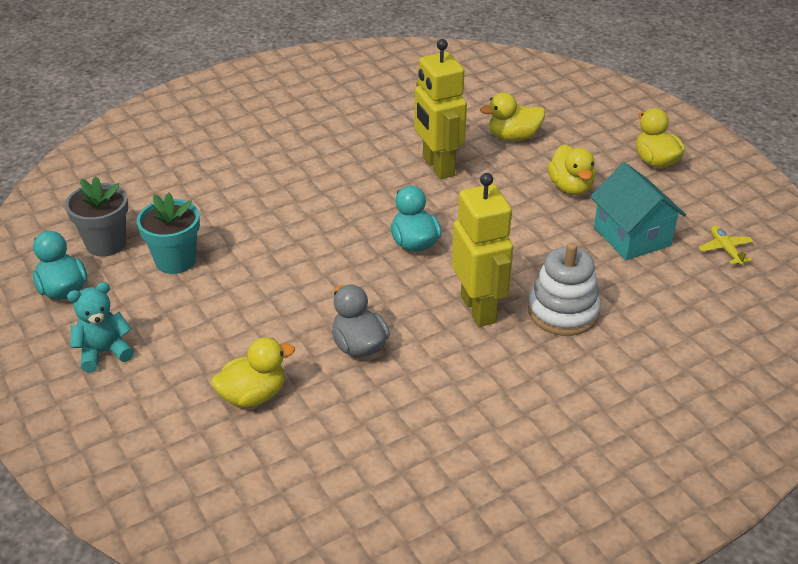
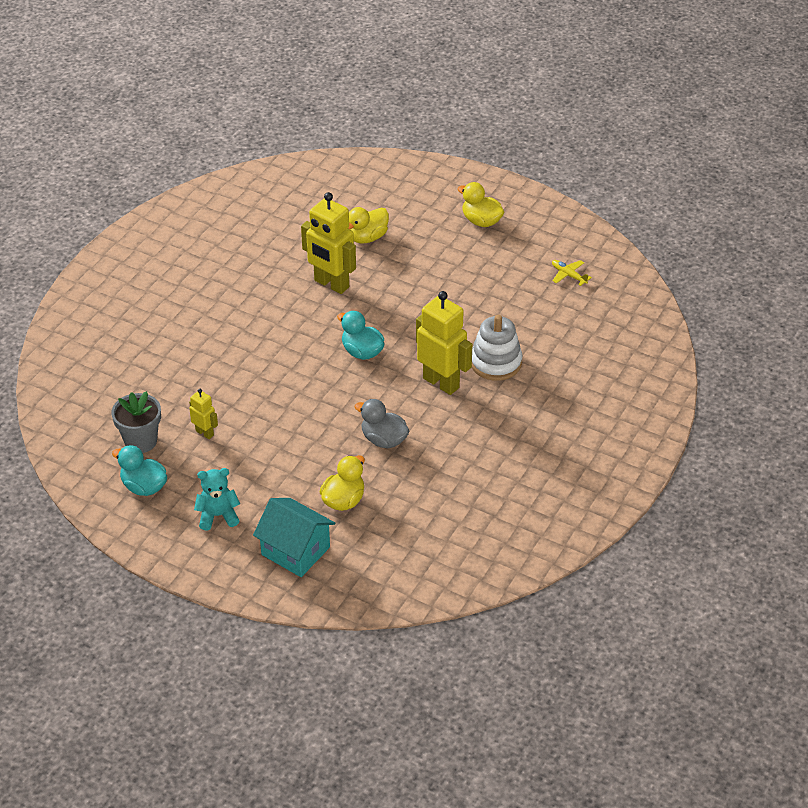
camera: 30 degrees left, 5 degrees up
(104, 352) = (218, 516): turquoise teddy bear -> turquoise teddy bear turned 45 degrees clockwise
(175, 261) = (205, 433): turquoise flower pot -> yellow robot
(570, 187) = (437, 265): yellow duck -> none
(632, 236) = (503, 289): turquoise house -> turquoise house (295, 551)

